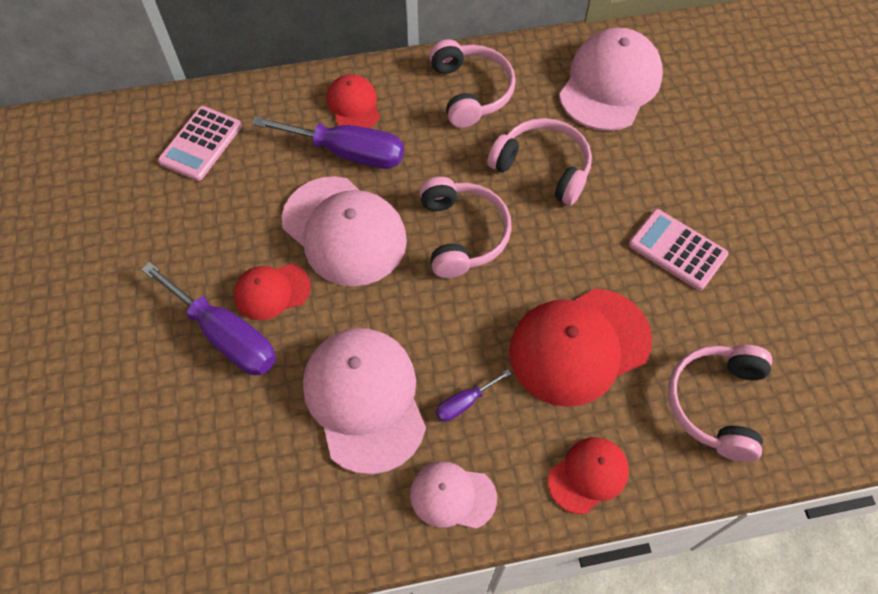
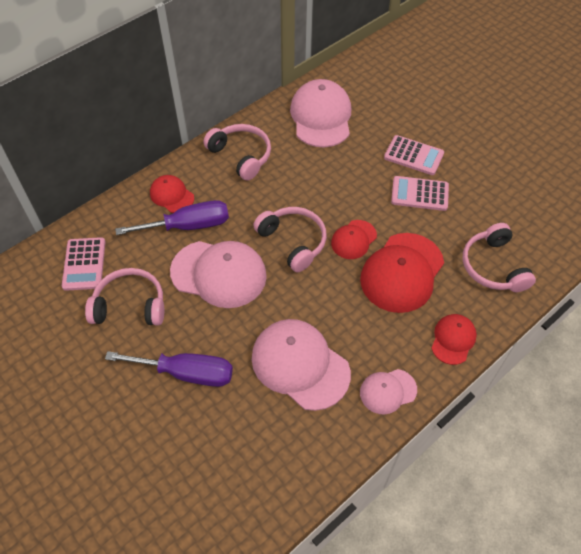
camera: 30 degrees left, 5 degrees down
(272, 291) = (198, 332): red cap -> red cap (353, 239)
(464, 403) = (359, 336): purple screwdriver -> none
(543, 167) = (314, 181): pink headphones -> pink headphones (130, 305)
(704, 192) = (413, 156): none -> pink calculator

